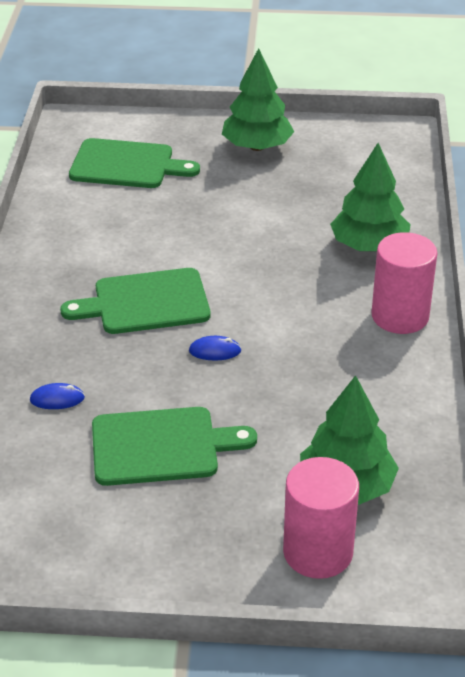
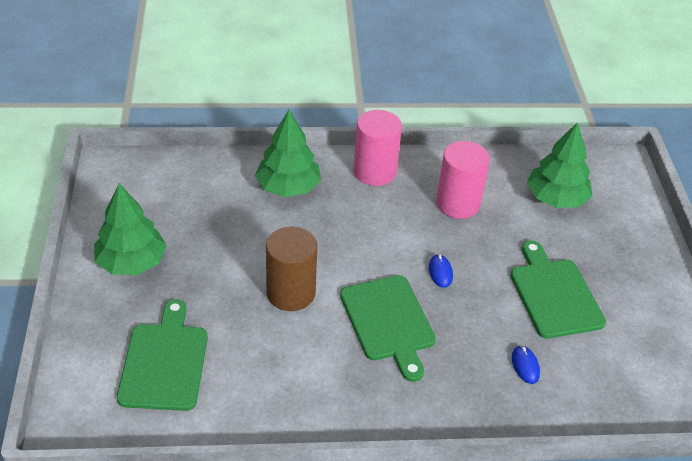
camera: 100 degrees left, 5 degrees up
(200, 239) = (291, 293): none -> brown cylinder
(318, 552) = (616, 210): pink cylinder -> pink cylinder (458, 203)

